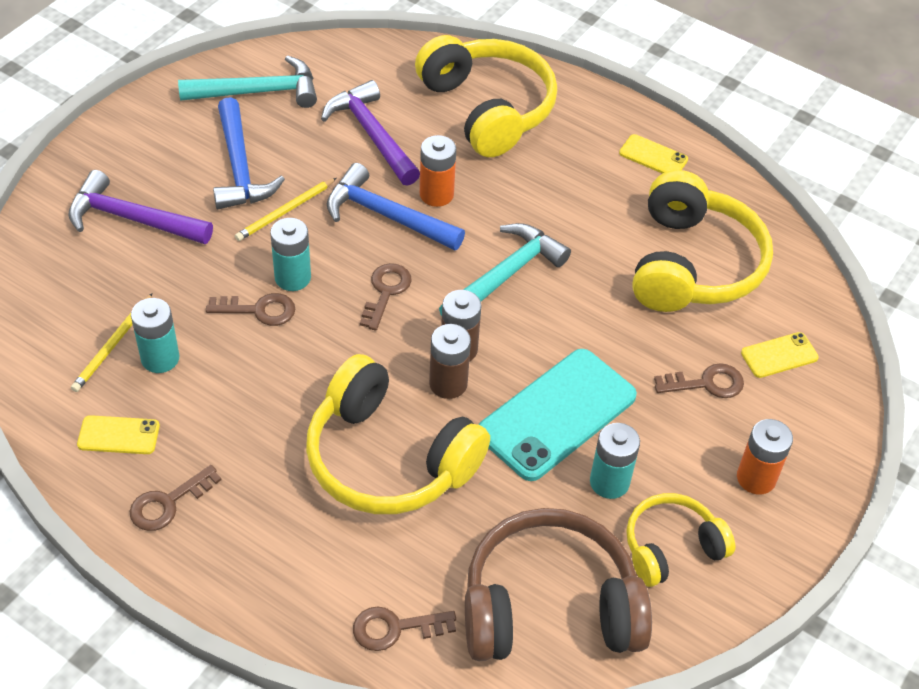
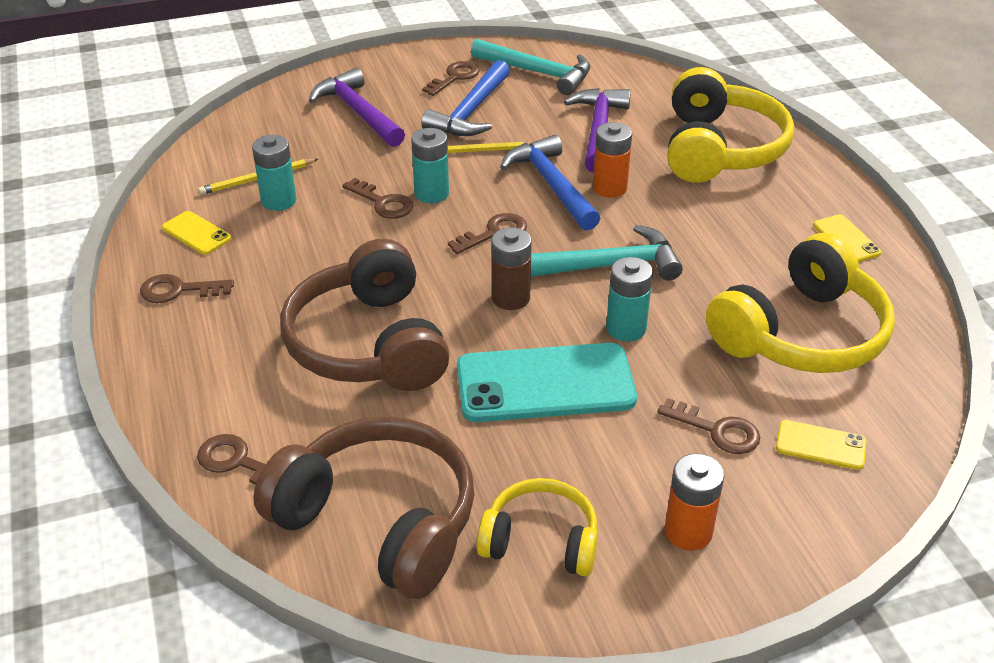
camera: 40 degrees right, 10 degrees down
(185, 133) = (454, 77): none -> brown key
(389, 458) = (369, 343): yellow headphones -> brown headphones
(448, 384) = (475, 317): brown battery -> none
(609, 482) = (537, 458): turquoise battery -> turquoise battery (626, 328)

